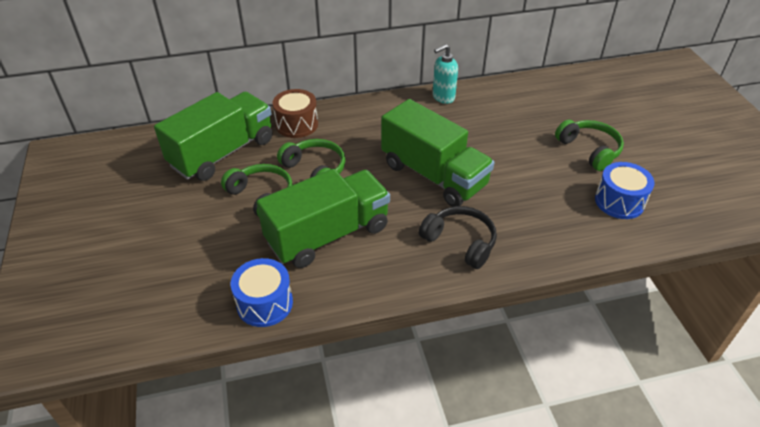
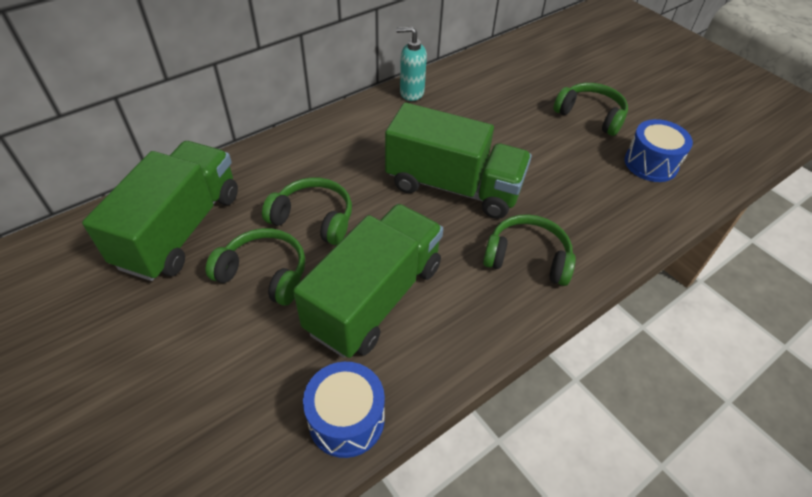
camera: 25 degrees left, 5 degrees up
(297, 124) = (259, 166): brown drum -> none
(443, 97) = (411, 92): turquoise soap dispenser -> turquoise soap dispenser turned 60 degrees clockwise
(460, 242) = (527, 258): black headphones -> green headphones

